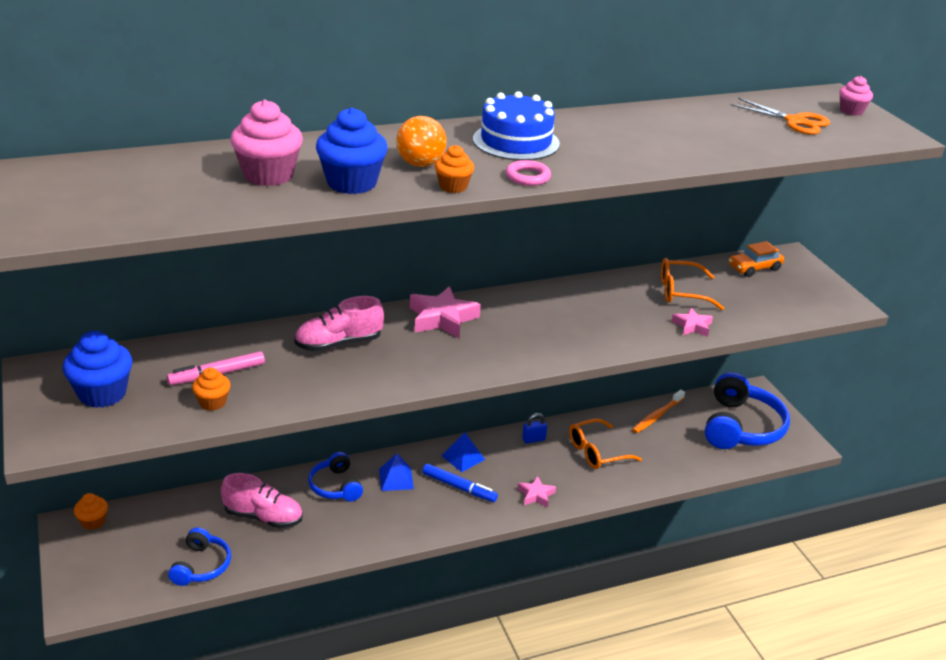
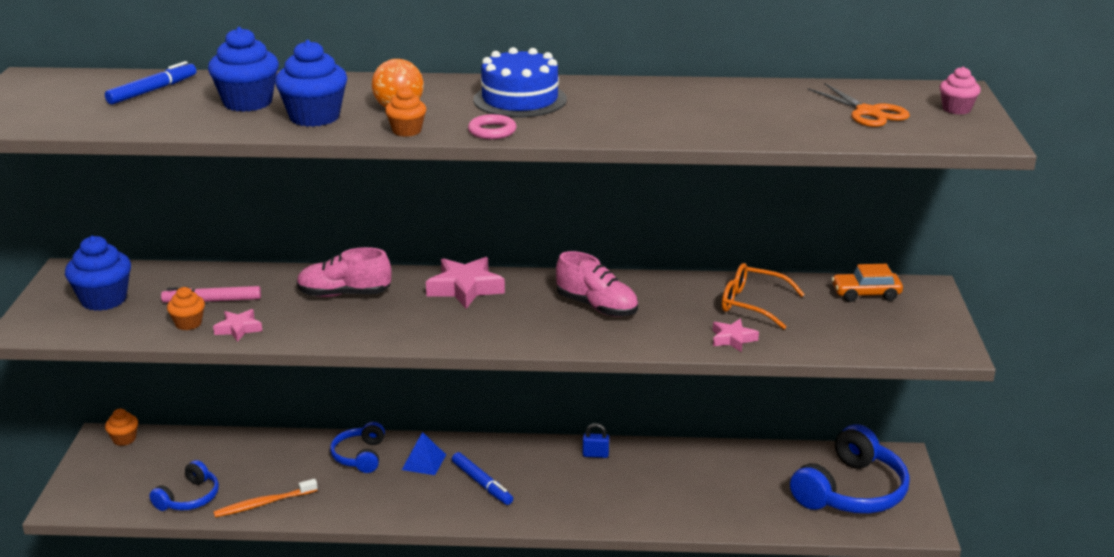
camera: 25 degrees right, 5 degrees down
(154, 173) = (152, 90): none -> blue marker
(263, 517) = (273, 468): pink shoe -> pink shoe (597, 307)
(268, 175) = (248, 102): pink cupcake -> blue cupcake
(463, 457) = (507, 456): blue pyramid -> none
(536, 495) = (558, 509): pink star -> pink star (238, 329)
(597, 452) = (657, 481): orange glasses -> none
(657, 416) = (755, 459): orange toothbrush -> orange toothbrush (263, 503)

